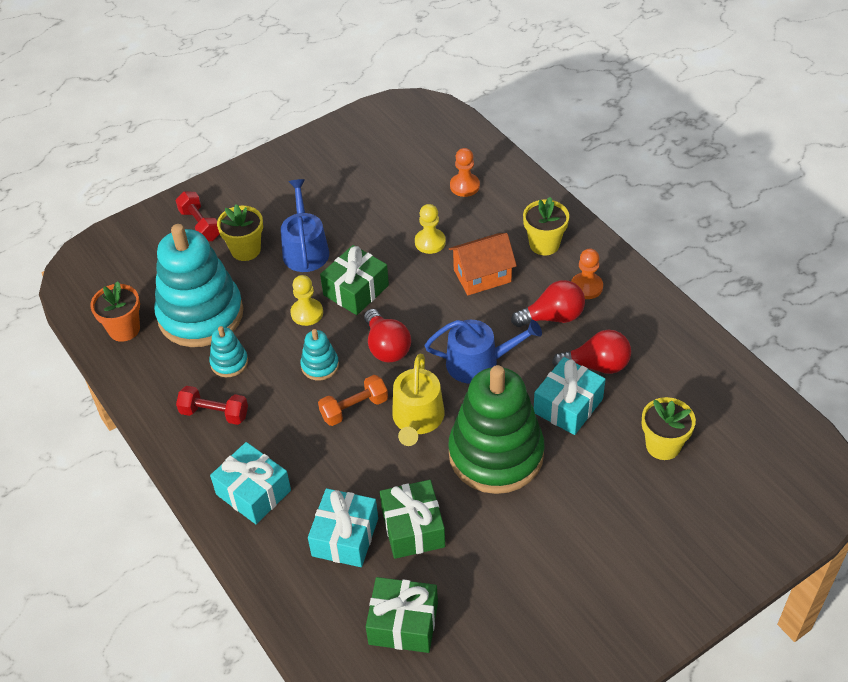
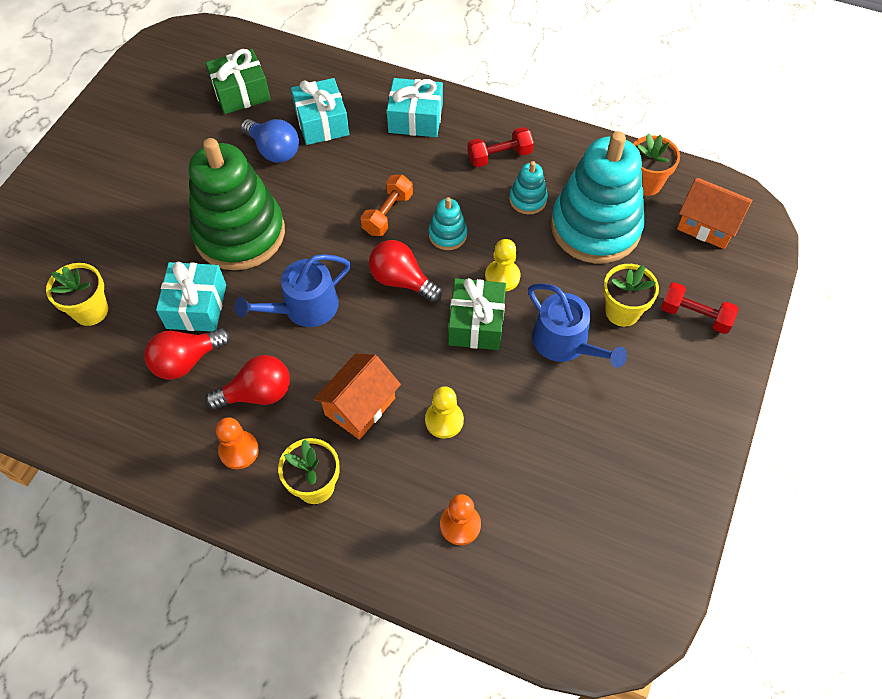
camera: 145 degrees right, 10 degrees up
(118, 276) = (707, 225): none -> orange house
(413, 528) = (274, 150): green gift -> blue light bulb
(417, 419) = (327, 230): yellow watering can -> none
(553, 317) = (257, 394): red light bulb -> red light bulb turned 150 degrees counterclockwise

